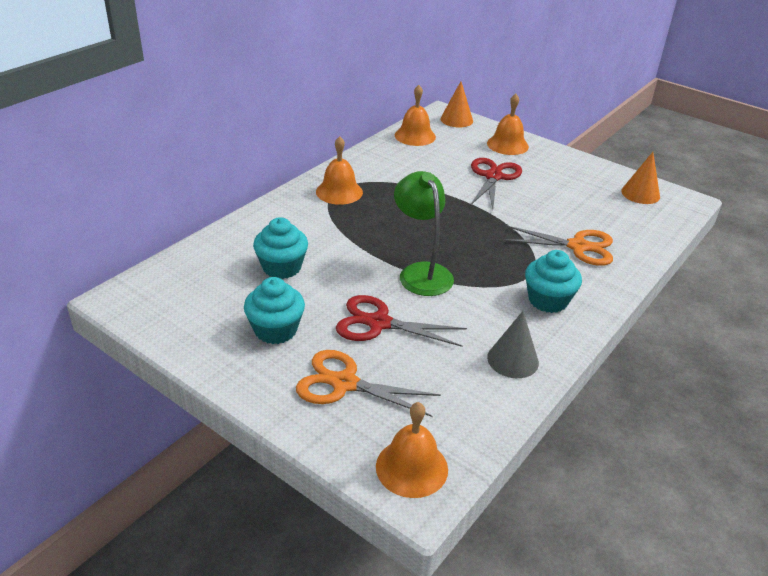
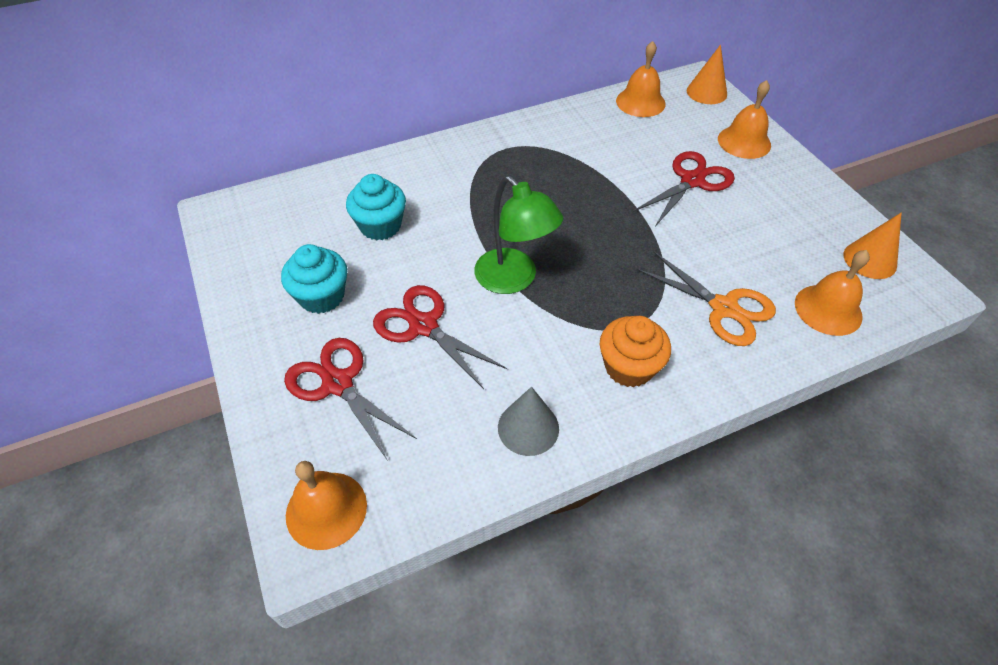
camera: 30 degrees right, 15 degrees up
(339, 192) = (504, 152): orange bell -> orange bell (828, 309)
(344, 383) = (338, 383): orange scissors -> red scissors
(421, 272) = (514, 279): green lamp -> green lamp turned 135 degrees clockwise
(548, 300) = (629, 367): turquoise cupcake -> orange cupcake

